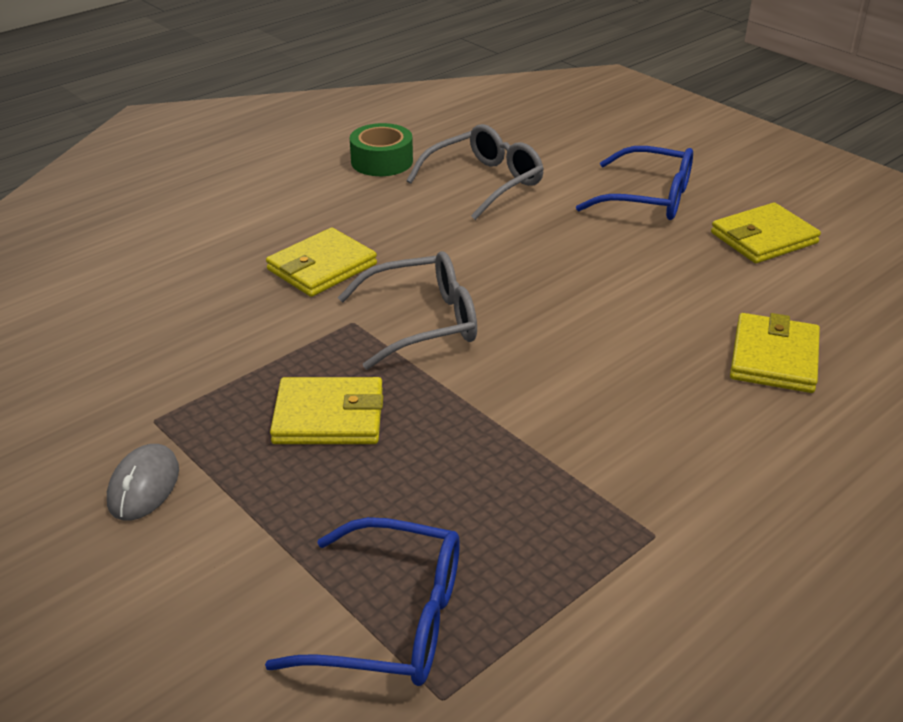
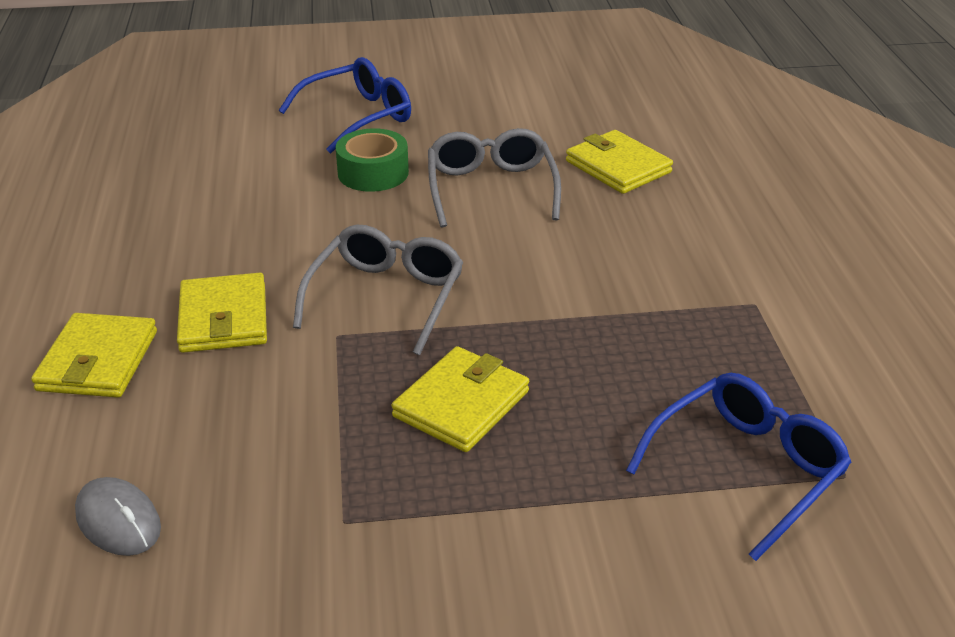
camera: 55 degrees left, 0 degrees up
(144, 486) = (443, 563): grey mouse -> grey mouse (118, 521)
(382, 161) = (90, 211): green tape -> green tape (373, 173)
(484, 182) = (216, 175): grey glasses -> grey glasses (491, 189)
(764, 238) = (476, 100): yellow wallet -> yellow wallet (98, 361)

